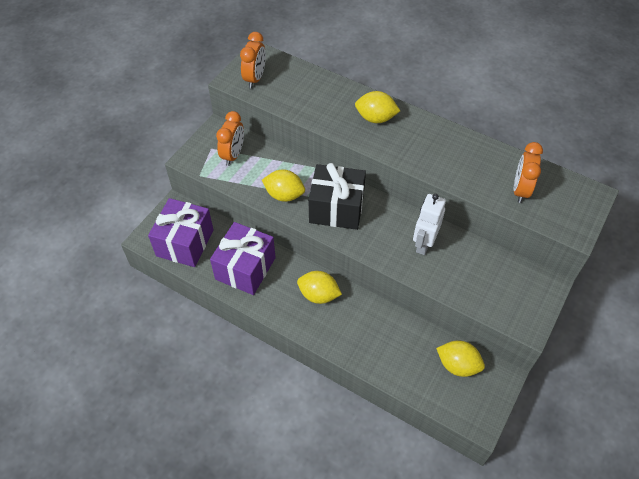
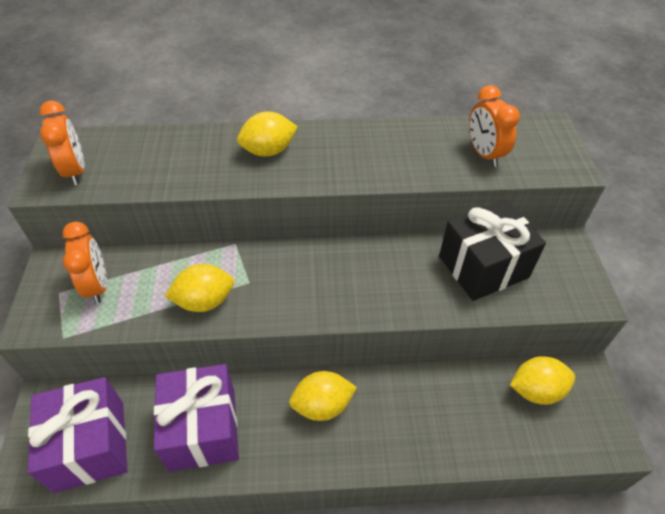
camera: 35 degrees left, 5 degrees down
(336, 208) = (284, 283): black gift -> black gift (483, 267)
(423, 243) = (414, 269): white robot -> none

